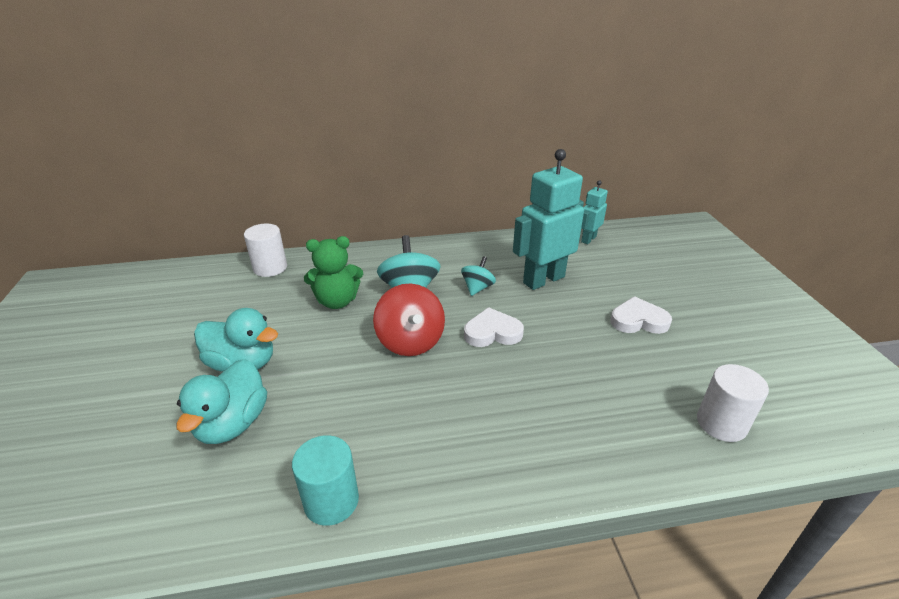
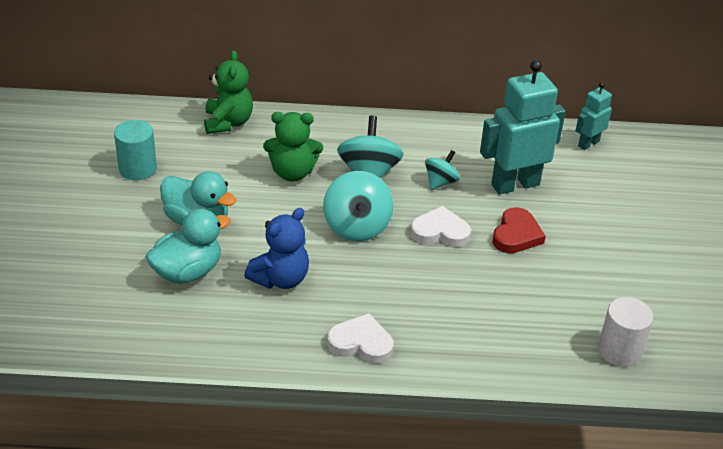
camera: 10 degrees right, 5 degrees up
(233, 423) = (188, 272): turquoise duck -> turquoise duck turned 150 degrees counterclockwise
(270, 268) = (228, 122): white cylinder -> green teddy bear
(331, 501) = (264, 344): turquoise cylinder -> turquoise cylinder (137, 168)
(340, 412) = (280, 279): none -> blue teddy bear
(410, 341) = (357, 227): red spinning top -> turquoise spinning top
(564, 323) = (516, 235): none -> red heart
(638, 320) = (594, 245): white heart -> white heart (361, 343)

